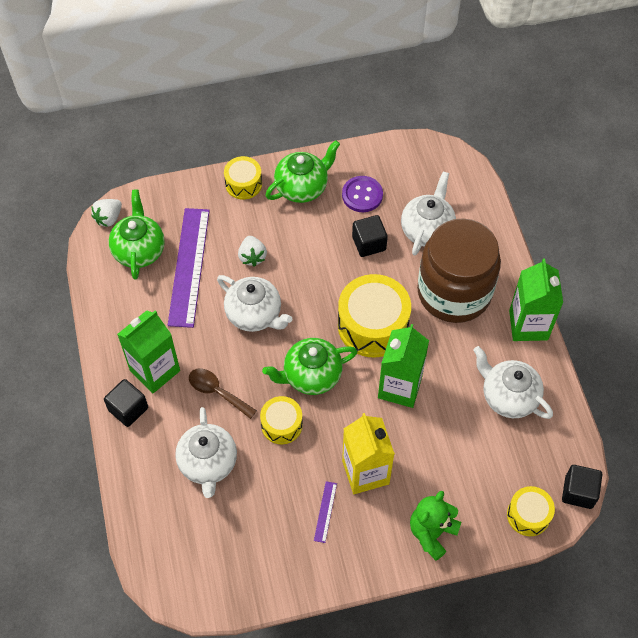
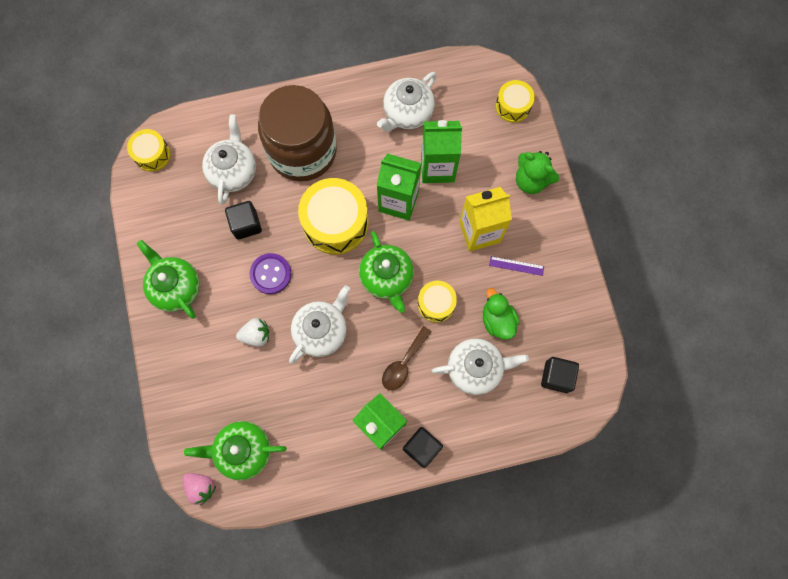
camera: 90 degrees left, 15 degrees up
(109, 218) = (201, 487): white strawberry -> pink strawberry
(189, 266) = (265, 397): purple ruler -> none
(243, 184) = (167, 346): yellow drum -> yellow drum (152, 154)
(262, 488) = (497, 320): none -> green duck
(362, 195) = (189, 230): purple button -> purple button (270, 274)
(427, 230) = (233, 171): white teapot -> white teapot turned 75 degrees clockwise
(528, 325) = (338, 92): green carton -> green carton (437, 168)
(578, 492) = (492, 67): black cube -> black cube (556, 376)

